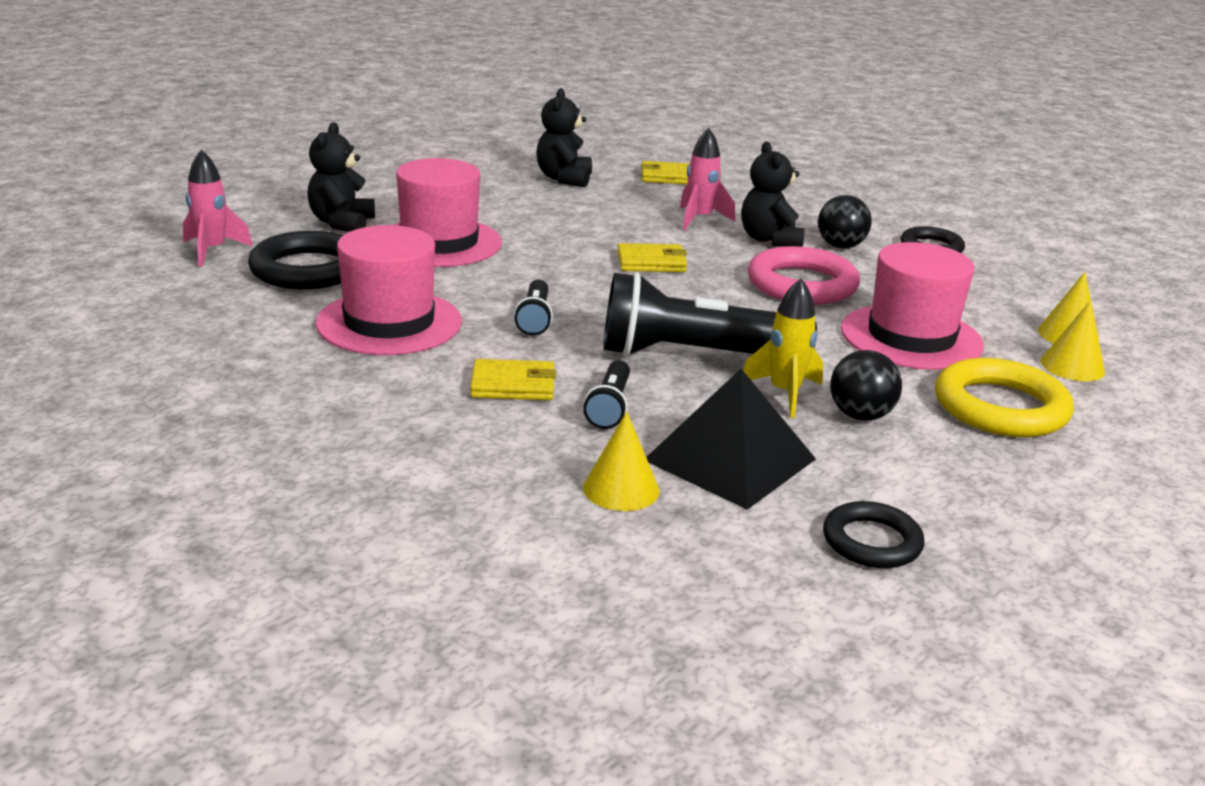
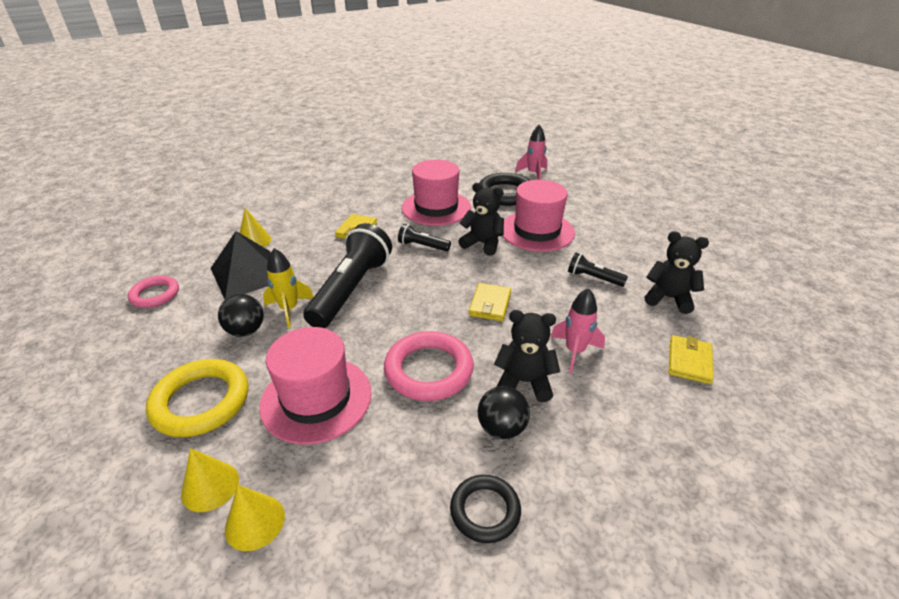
camera: 110 degrees right, 10 degrees up
(342, 223) = (570, 206): black teddy bear -> black teddy bear (482, 243)
(610, 407) = (318, 251): black flashlight -> black flashlight (593, 278)
(871, 541) = (155, 295): black ring -> pink ring

